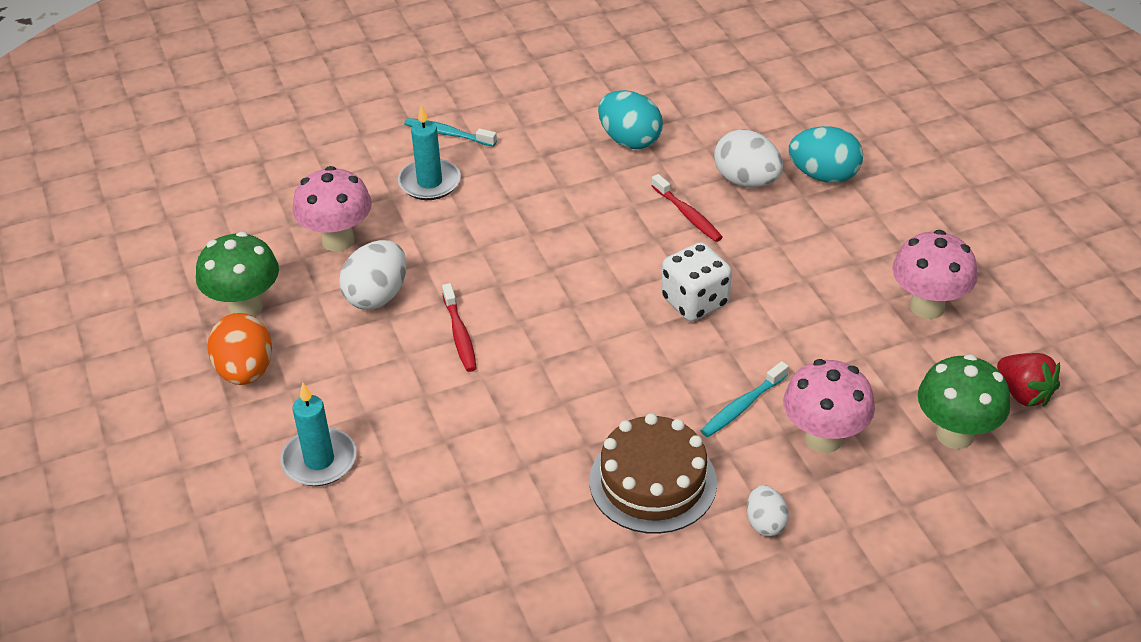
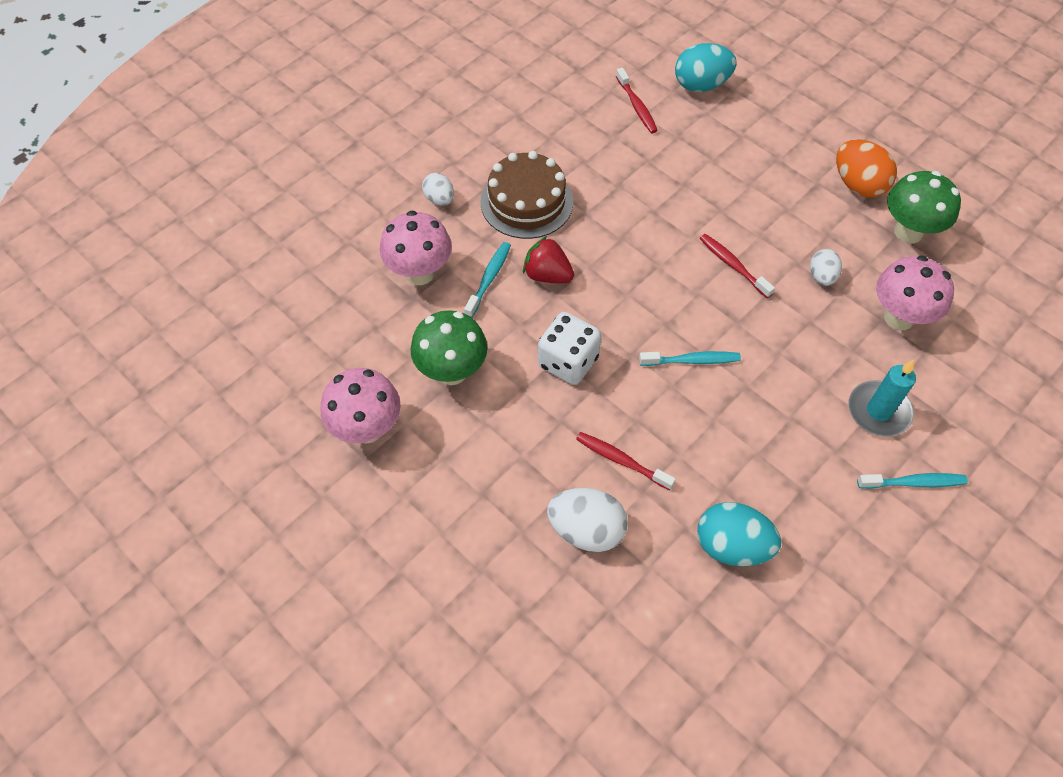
camera: 155 degrees right, 15 degrees up
(319, 460) = (752, 144): turquoise candle -> none
(377, 296) = (821, 276): white egg -> white egg, size x0.59
(425, 567) = (637, 106): none -> red toothbrush
(568, 266) = (692, 360): none -> turquoise toothbrush
(823, 176) = (511, 569): turquoise egg -> turquoise egg (701, 85)
(955, 434) = (322, 309): green mushroom -> green mushroom (452, 371)
(1023, 393) = (272, 365): red strawberry -> red strawberry (547, 275)

